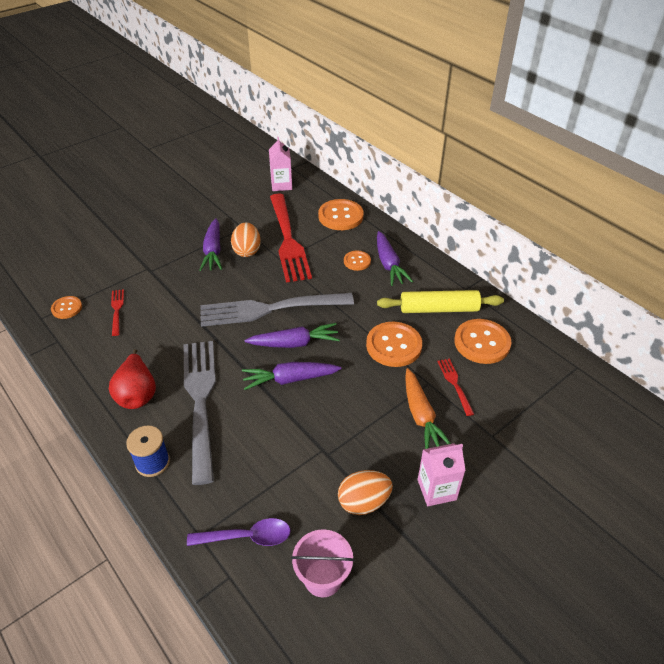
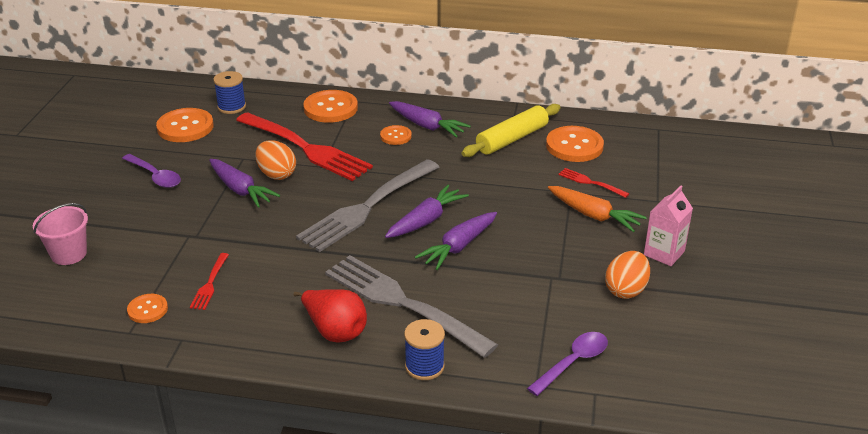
camera: 40 degrees left, 10 degrees down
(117, 310) = (210, 283): red fork -> red fork turned 120 degrees counterclockwise
(180, 215) = (155, 176): none -> purple spoon
(281, 185) = (231, 107): pink carton -> blue spool
(323, 578) = (660, 350): pink bucket -> pink bucket (69, 254)
(393, 345) = (511, 181): orange button -> orange button (185, 127)

